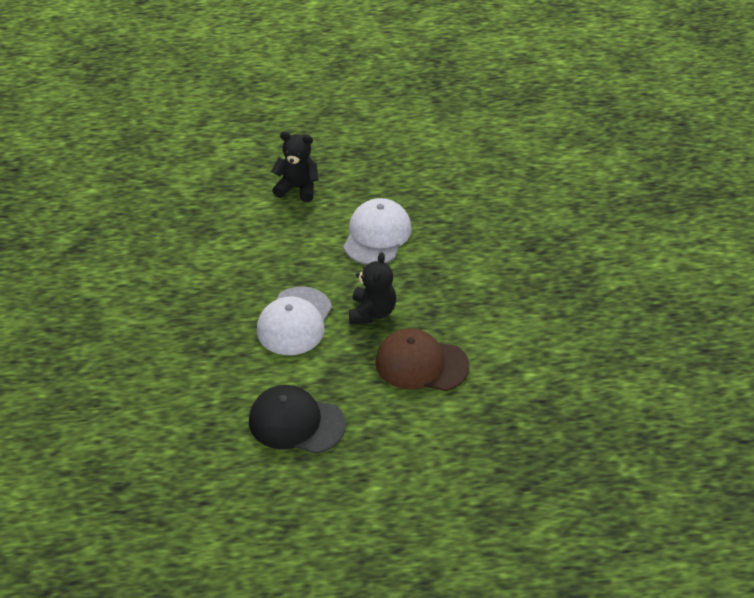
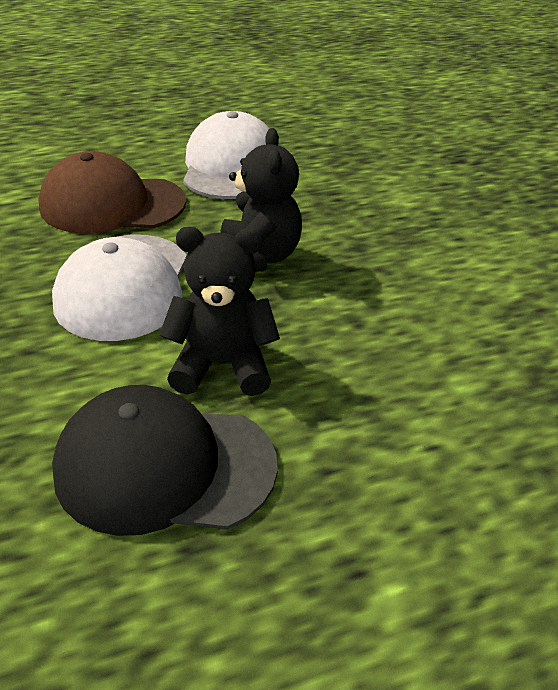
camera: 15 degrees left, 5 degrees down
(297, 188) = (96, 129): black teddy bear -> black teddy bear (222, 365)
(421, 364) = (376, 321): brown cap -> brown cap (112, 204)

